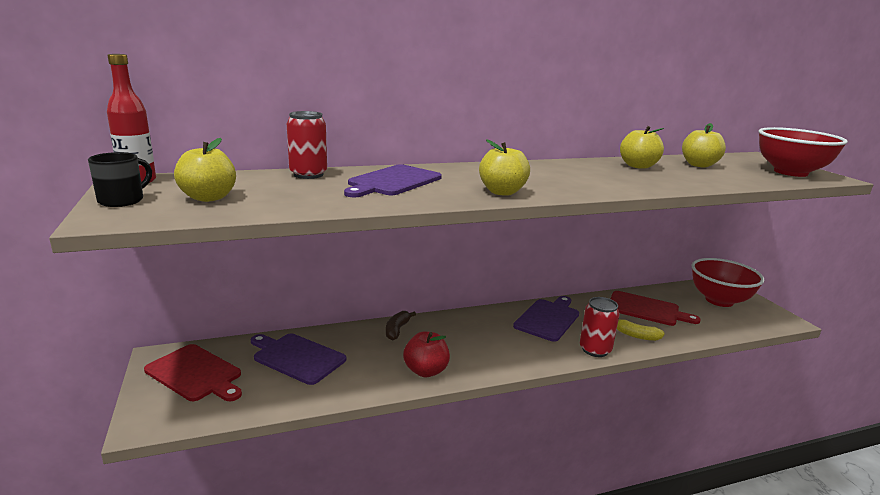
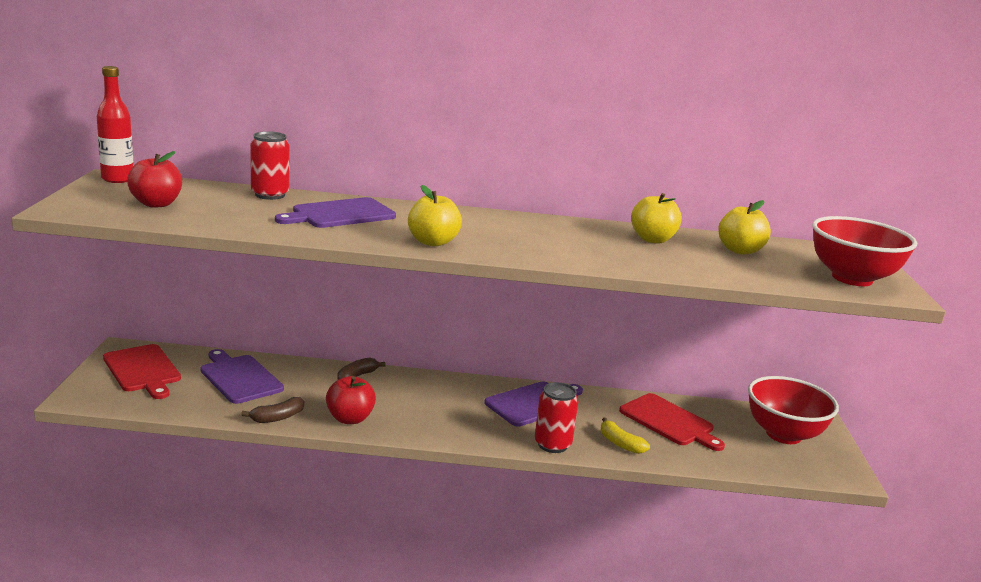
camera: 20 degrees right, 0 degrees up
(123, 200) = (88, 195): black mug -> none
(209, 198) = (156, 204): yellow apple -> red apple
(363, 388) = (277, 417): none -> brown banana

